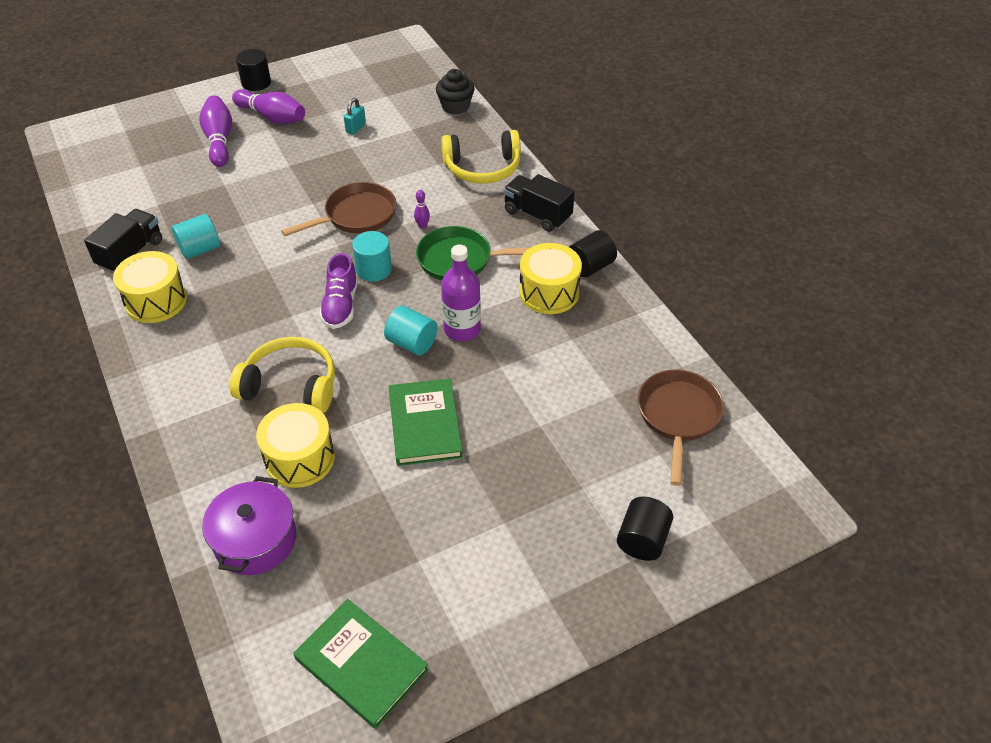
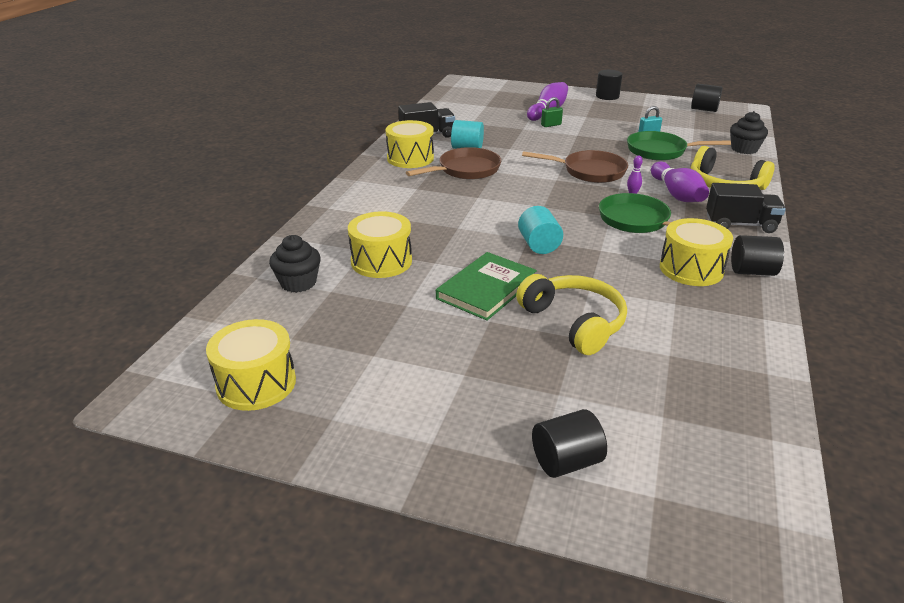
camera: 45 degrees right, 15 degrees down
(247, 163) = (551, 125): none -> green padlock
(255, 539) = (298, 283): purple pot -> black cupcake
(272, 117) = (596, 112): purple bowling pin -> purple bowling pin (676, 194)
(291, 385) = (428, 226): yellow headphones -> yellow headphones (574, 322)
(341, 305) = (516, 206): purple shoe -> none
(361, 664) = (256, 383): green book -> yellow drum
(369, 60) = (704, 109): none -> black cylinder
(374, 269) = (565, 200): turquoise cylinder -> none
(389, 149) = (660, 151): none -> green pan
(462, 329) = (587, 255): purple bottle -> none
(537, 215) = (740, 225): black truck -> black truck turned 105 degrees clockwise
(678, 416) = (717, 403): brown pan -> brown pan (465, 170)

